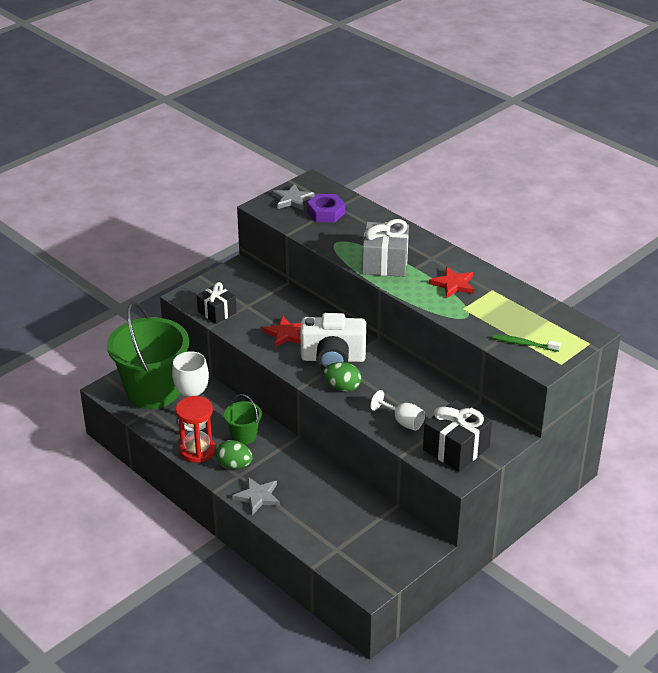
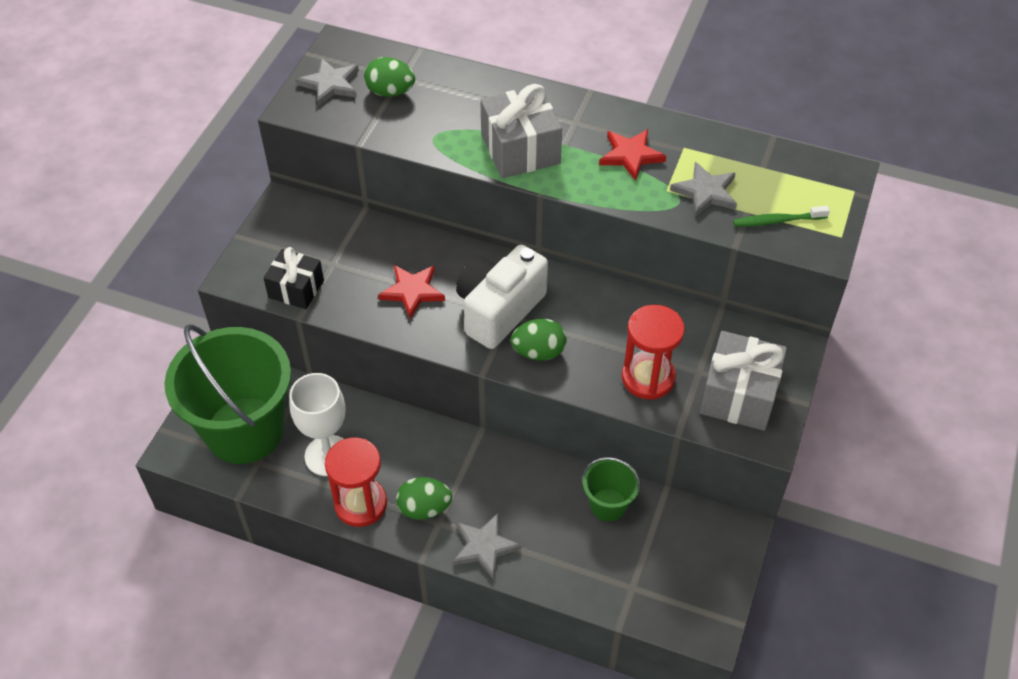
camera: 25 degrees left, 15 degrees up
(244, 436) = (410, 455): green bucket -> green bucket (608, 505)
(326, 213) = (390, 92): purple nut -> green egg
(333, 359) = (499, 310): white camera -> white camera turned 150 degrees clockwise
(403, 421) = (648, 378): white goblet -> red hourglass
(456, 448) = (739, 395): black gift -> grey gift
(488, 316) = (705, 192): none -> grey star

